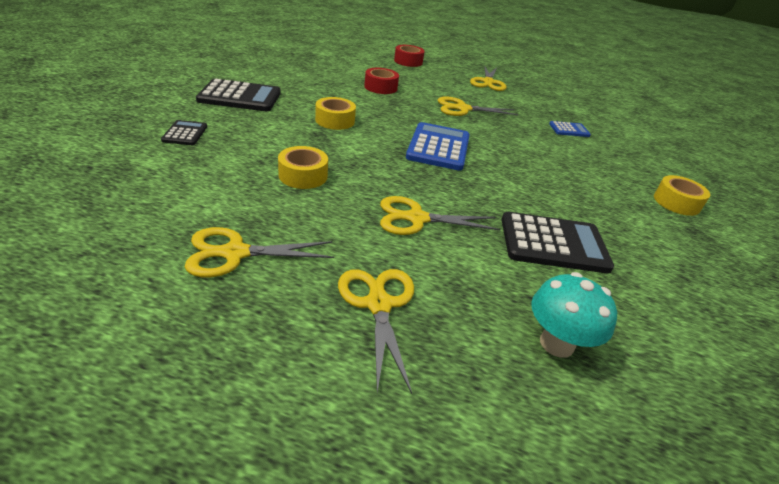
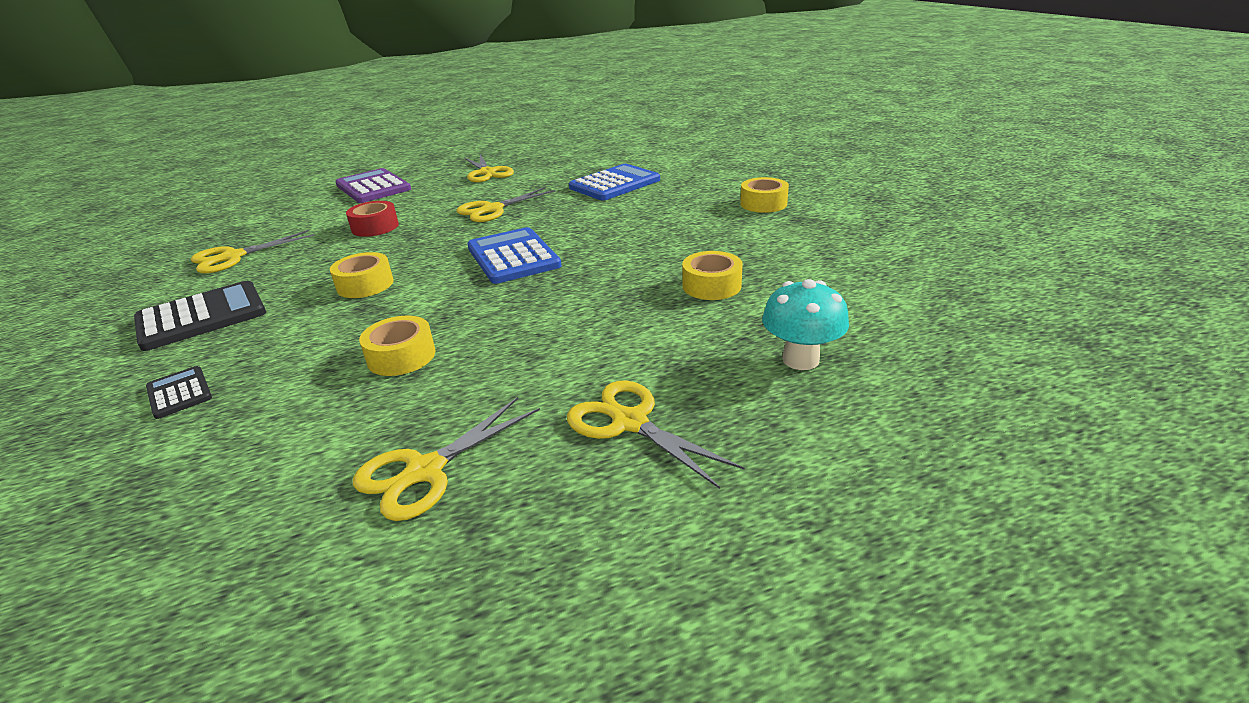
camera: 30 degrees left, 5 degrees down
(408, 61) = (373, 187): red tape -> purple calculator
(416, 218) = (572, 331): yellow scissors -> yellow scissors (233, 257)
(553, 243) = (711, 286): black calculator -> yellow tape
(569, 130) = (614, 184): blue calculator -> blue calculator, size x1.90

